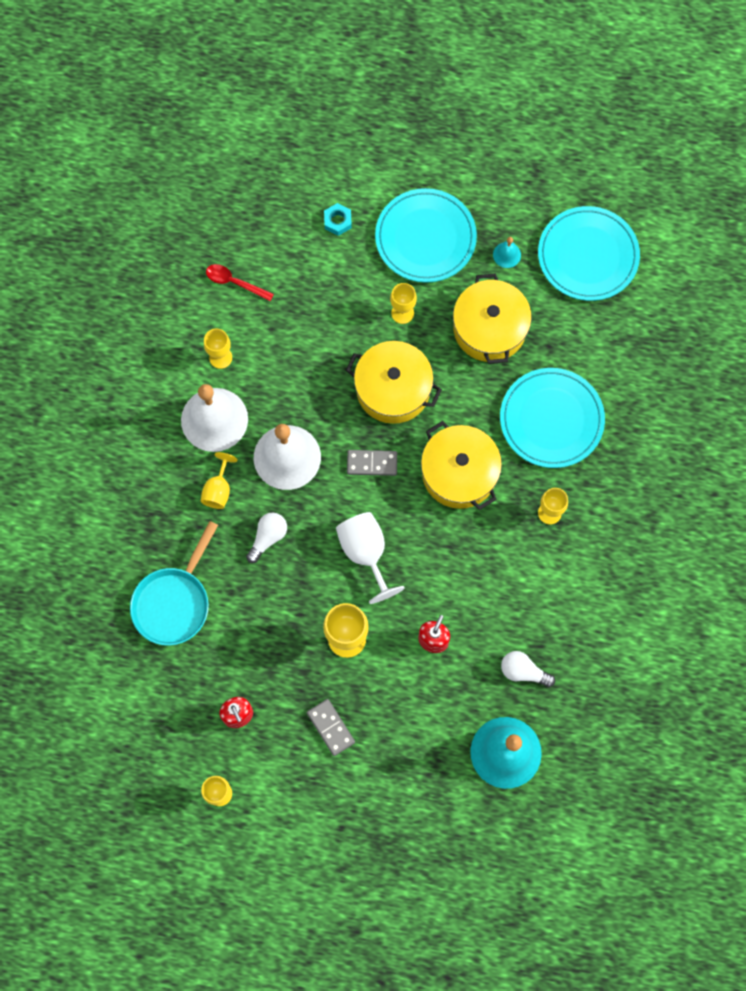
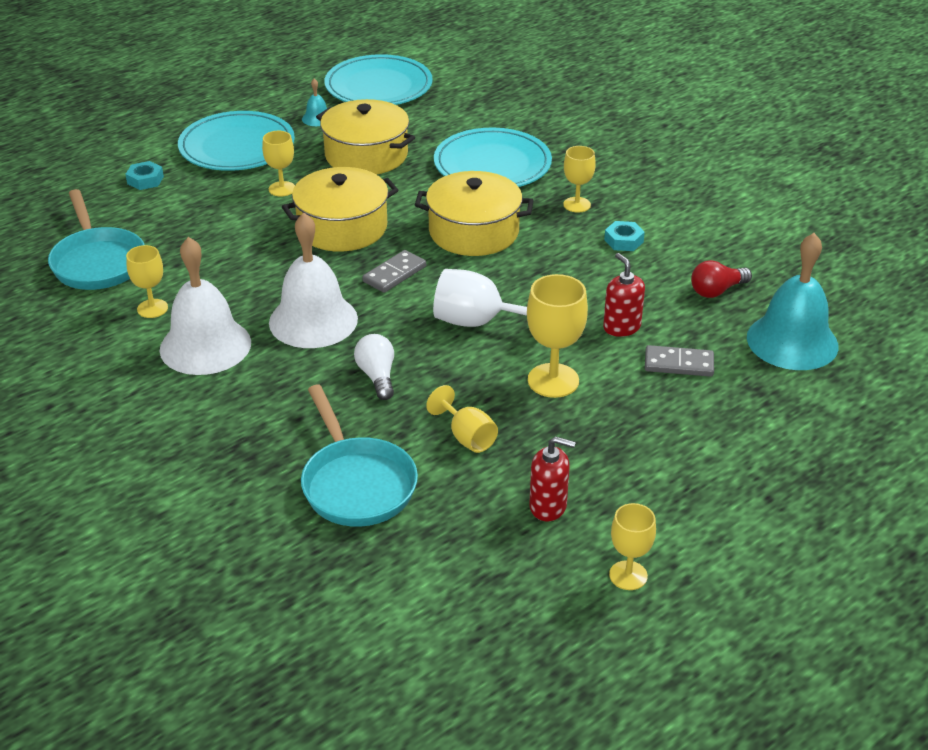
camera: 50 degrees left, 35 degrees down
(218, 490) = (280, 382): yellow goblet -> yellow goblet (467, 437)
(234, 282) = (97, 262): red spoon -> turquoise pan
(330, 727) = (640, 443): grey domino -> grey domino (678, 364)
(523, 671) = (717, 291): white light bulb -> red light bulb
(531, 574) = (623, 241): none -> turquoise nut

